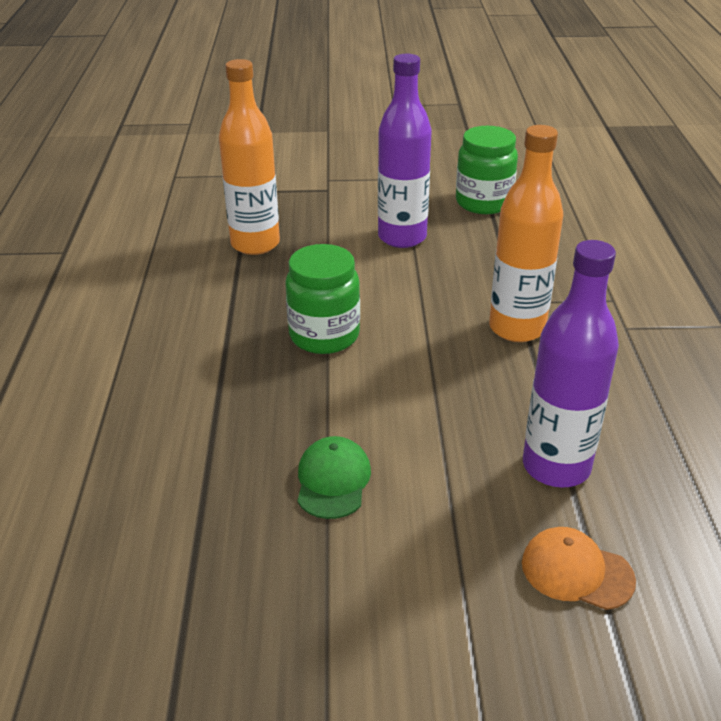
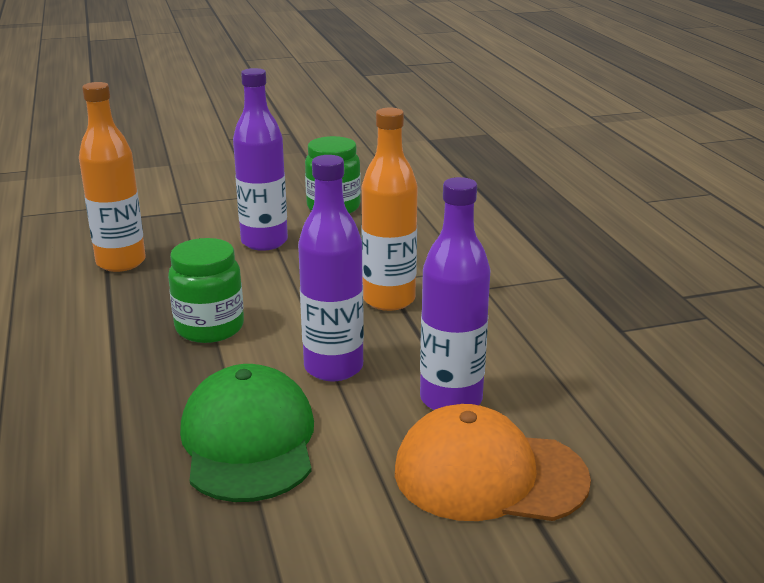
camera: 15 degrees left, 10 degrees down
(333, 480) = (249, 441): green cap -> green cap, size x1.90
(439, 405) = (333, 367): none -> purple bottle
(576, 571) = (489, 474): orange cap -> orange cap, size x1.90

